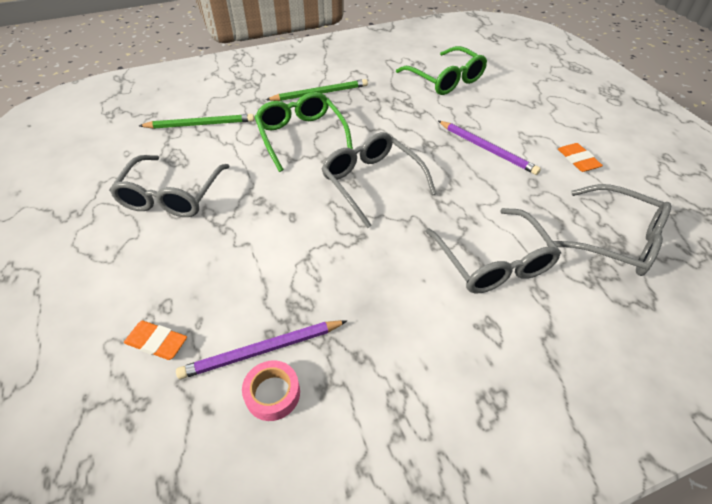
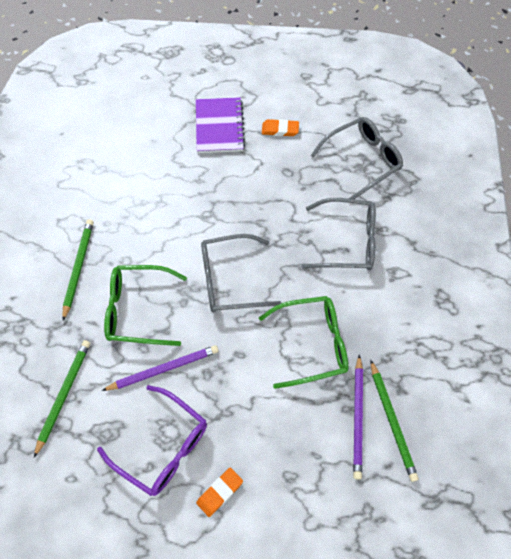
camera: 65 degrees left, 15 degrees up
(157, 342) = (322, 489): orange eraser -> orange eraser (220, 492)
(171, 196) = (162, 446): grey glasses -> purple glasses
(272, 393) = (392, 421): pink tape -> green pencil
(445, 79) = (124, 155): green glasses -> green glasses (312, 344)
(487, 149) = (235, 179): purple pencil -> purple pencil (163, 369)
(533, 120) = (219, 127): none -> purple notebook

